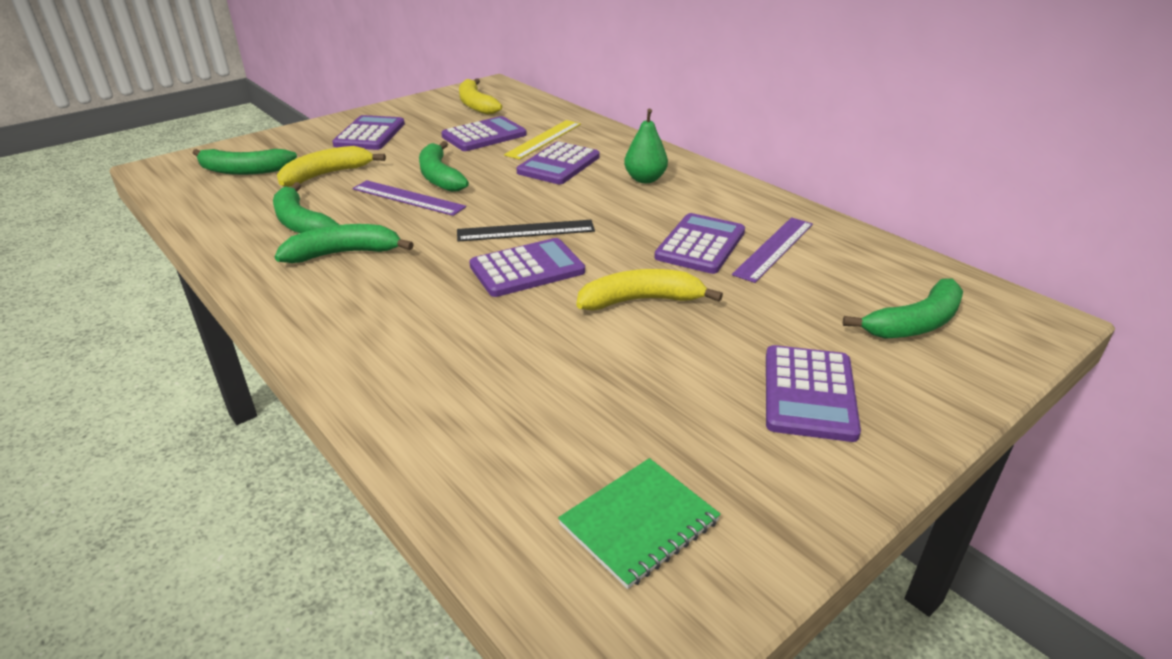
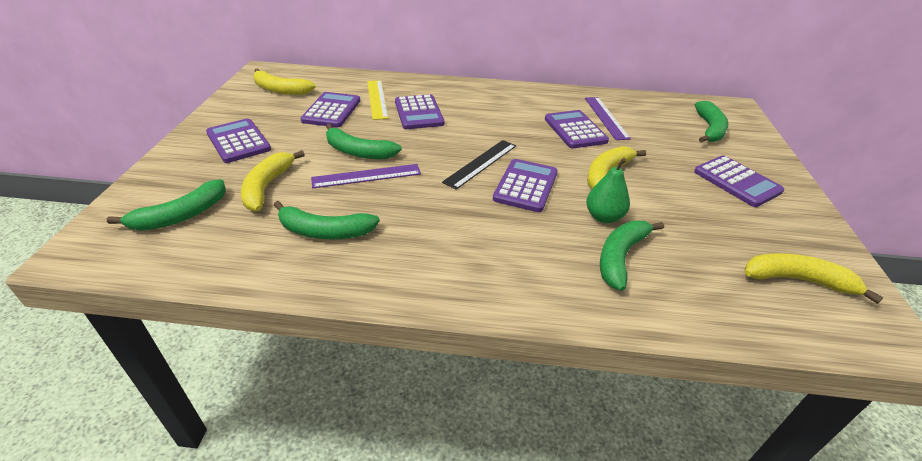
camera: 45 degrees left, 5 degrees up
(344, 253) = (401, 235): green banana -> green banana (620, 257)
(639, 523) = (797, 280): green notebook -> yellow banana
(645, 179) = (482, 103): green pear -> green pear (603, 217)

